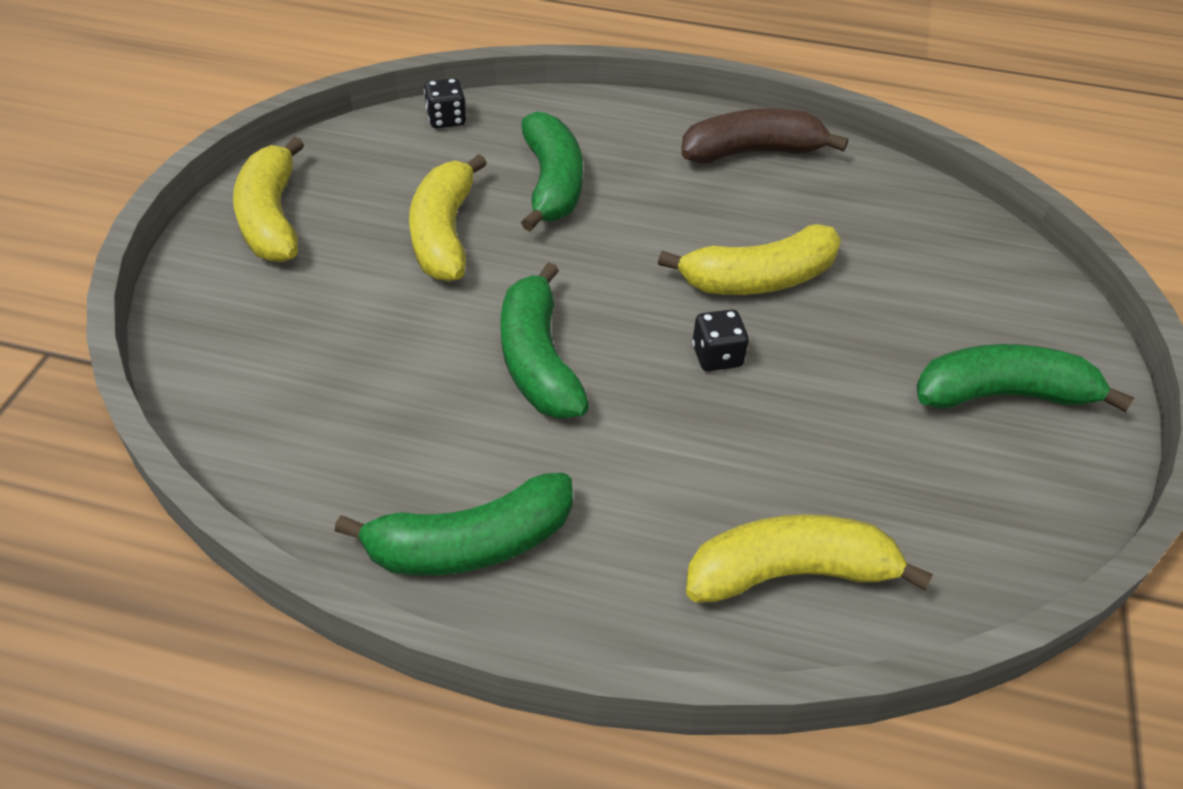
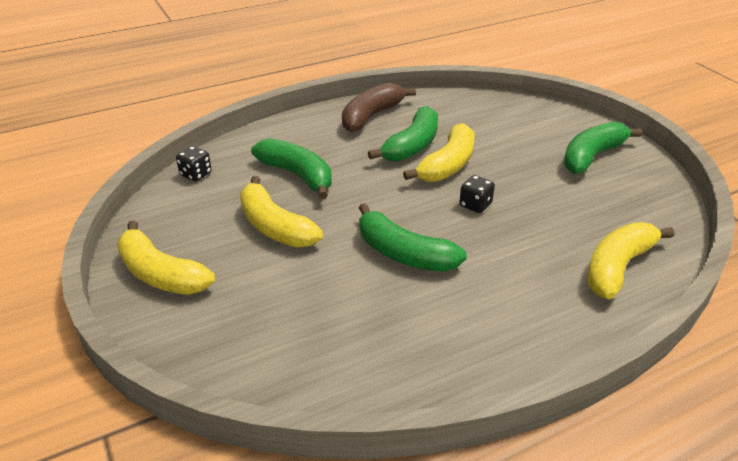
camera: 40 degrees left, 10 degrees down
(470, 544) = (488, 349): green banana -> green banana (412, 146)

